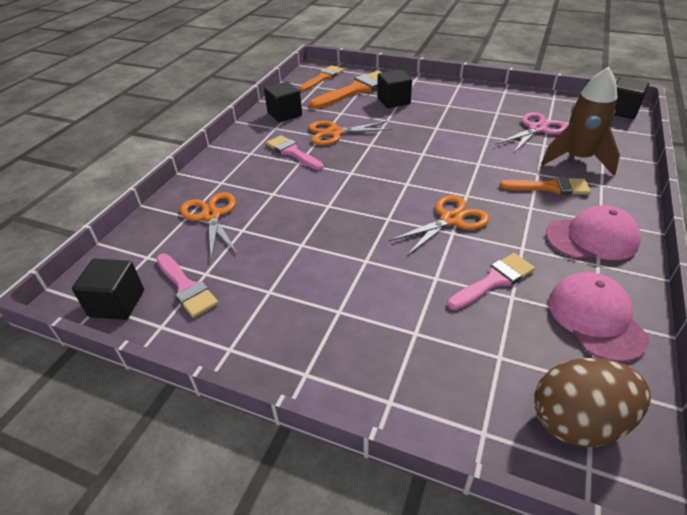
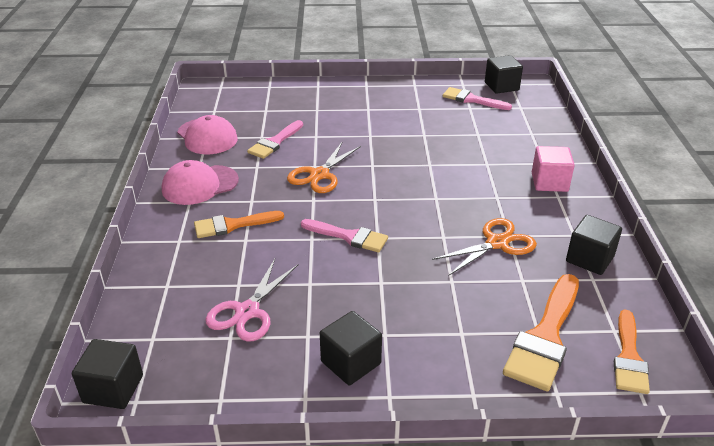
camera: 155 degrees right, 5 degrees down
(211, 216) = (513, 137): orange scissors -> none
(241, 164) = (549, 182): none -> pink cube
(292, 152) = (516, 206): pink brush -> pink brush (349, 236)
(393, 101) = (469, 323): black cube -> black cube (351, 362)
(577, 159) = (199, 269): brown rocket -> none
(578, 422) = (224, 97): brown egg -> none

